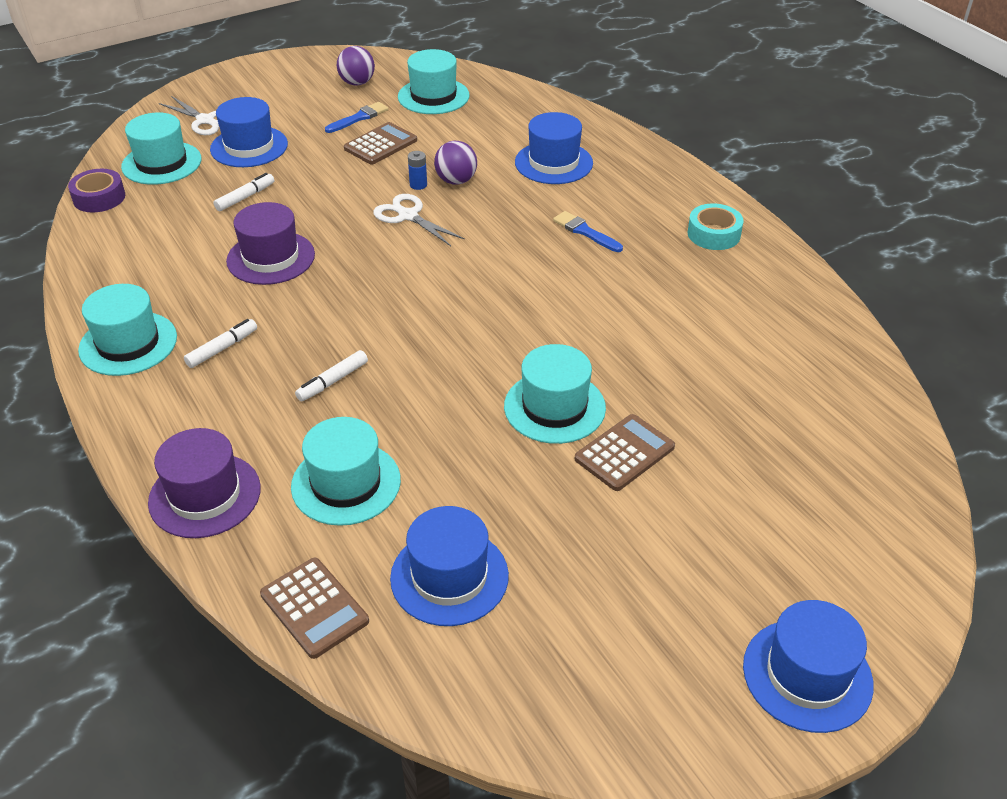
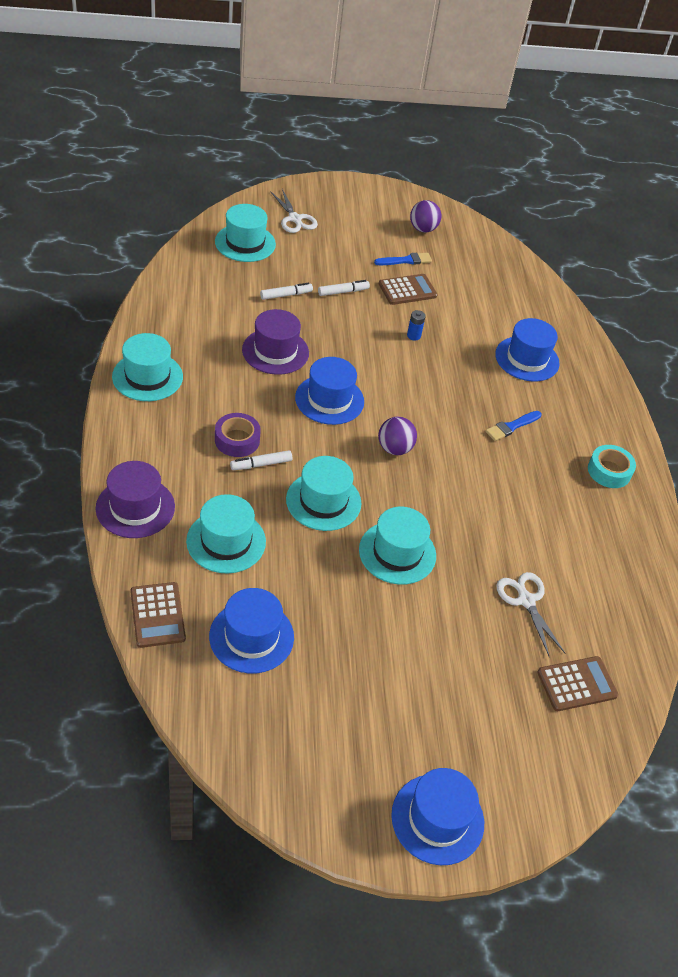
camera: 20 degrees right, 5 degrees up
(99, 198) = (189, 254): purple tape -> purple tape (237, 440)
(222, 348) = (204, 407): white marker -> white marker (343, 292)
(249, 147) = (312, 254): blue hat -> blue hat (329, 399)
(408, 216) = (390, 358): white scissors -> white scissors (526, 600)
(433, 96) = (473, 263): turquoise hat -> turquoise hat (323, 501)
(456, 181) = (443, 344): purple ball -> purple ball (394, 449)
(585, 232) = (511, 427): blue brush -> blue brush turned 105 degrees counterclockwise
(624, 453) = (422, 609): brown calculator -> brown calculator (577, 684)

